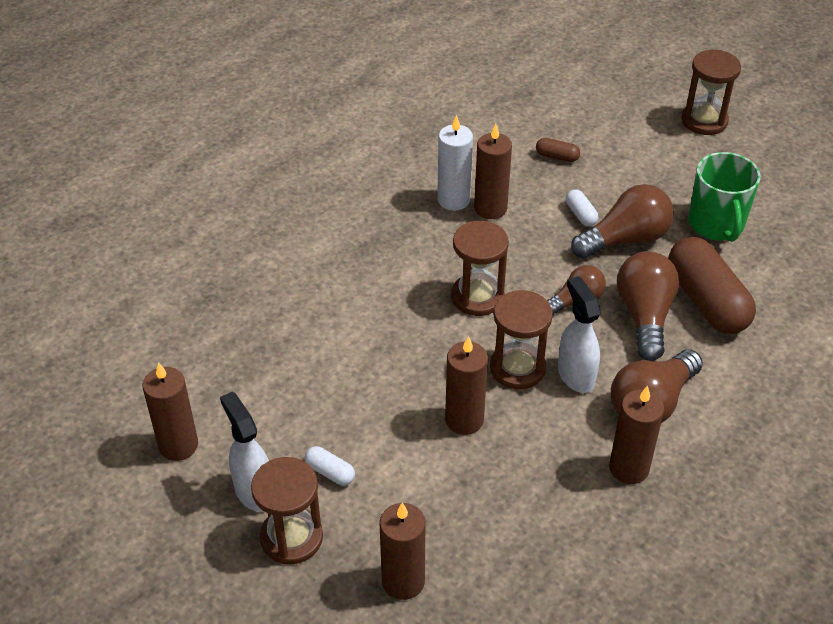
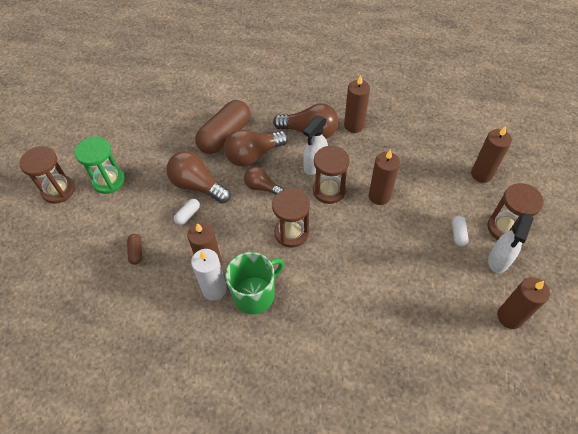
camera: 120 degrees left, 10 degrees up
(691, 164) = (108, 181): none -> green hourglass
(716, 224) = (160, 152): green mug -> green mug (255, 294)

